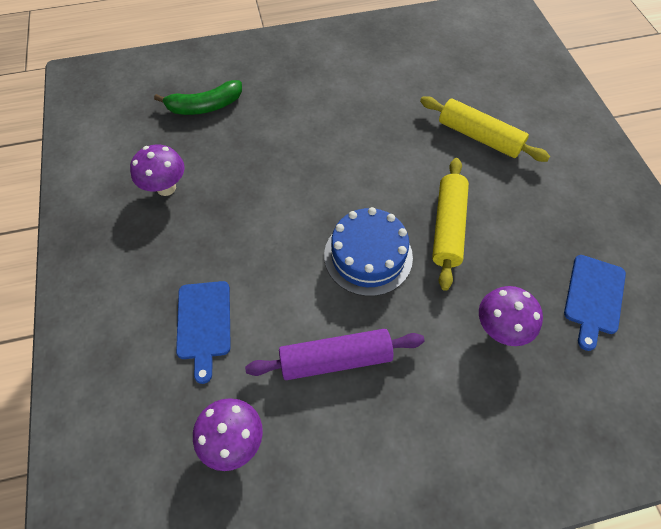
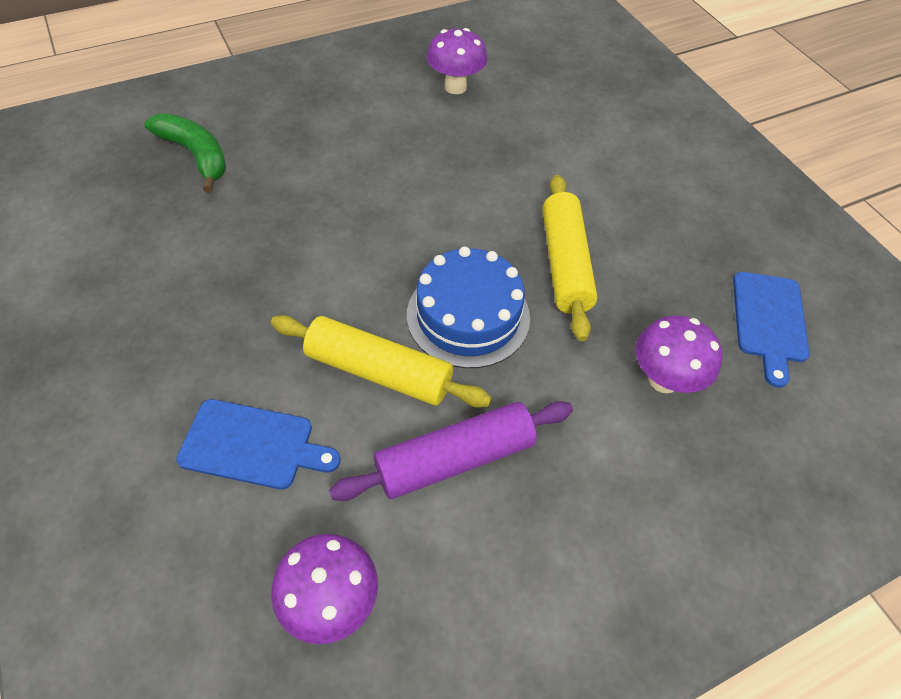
camera: 15 degrees left, 5 degrees down
(166, 188) = (159, 269): purple mushroom -> purple mushroom (455, 87)
(204, 323) = (253, 445): blue cutting board -> blue cutting board turned 60 degrees counterclockwise
(205, 106) = (196, 156): green banana -> green banana turned 105 degrees counterclockwise
(479, 137) = (576, 149): yellow rolling pin -> yellow rolling pin (379, 371)

